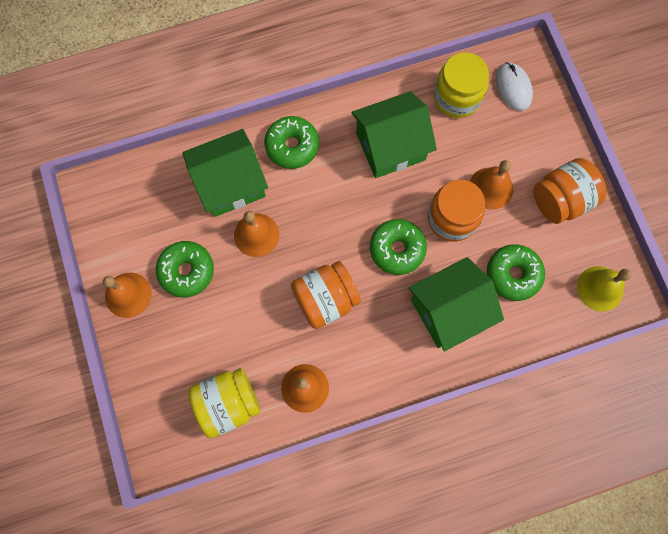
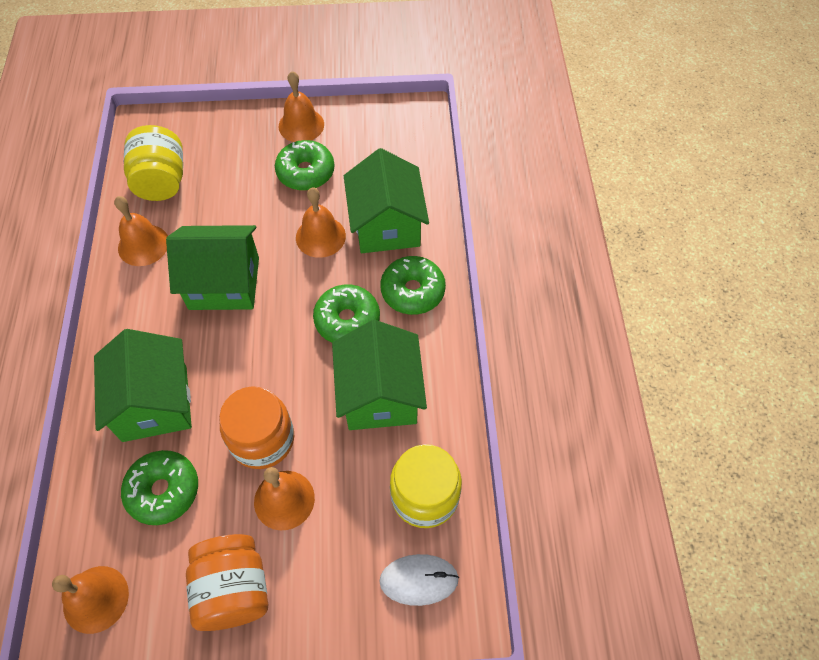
camera: 105 degrees right, 15 degrees down
(325, 299) = (224, 283): orange jar -> green house
(397, 249) = (249, 367): green donut -> green donut (347, 320)
(600, 288) = (96, 599): yellow bell -> orange bell

